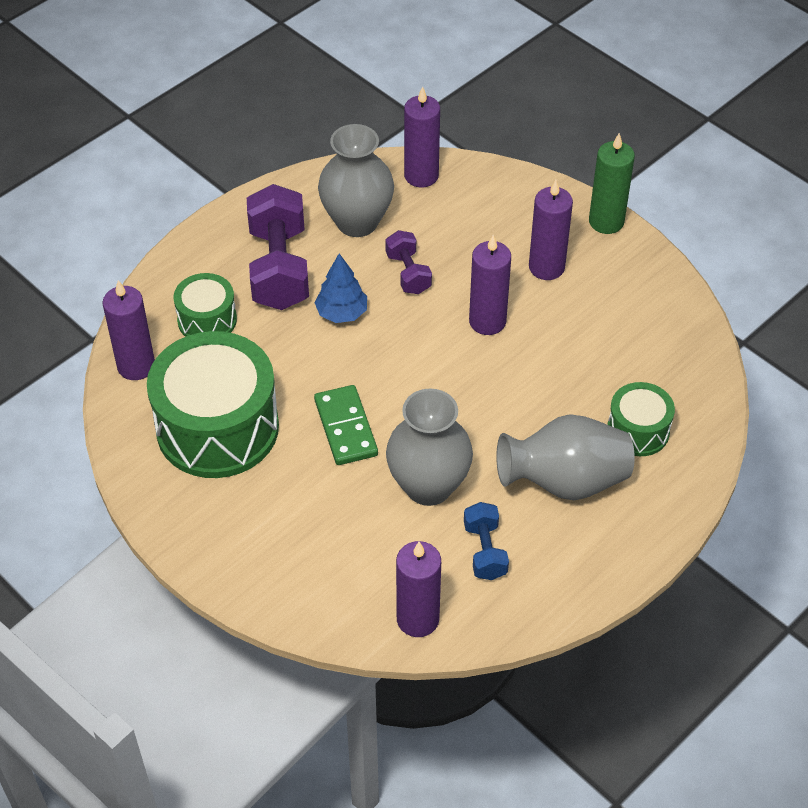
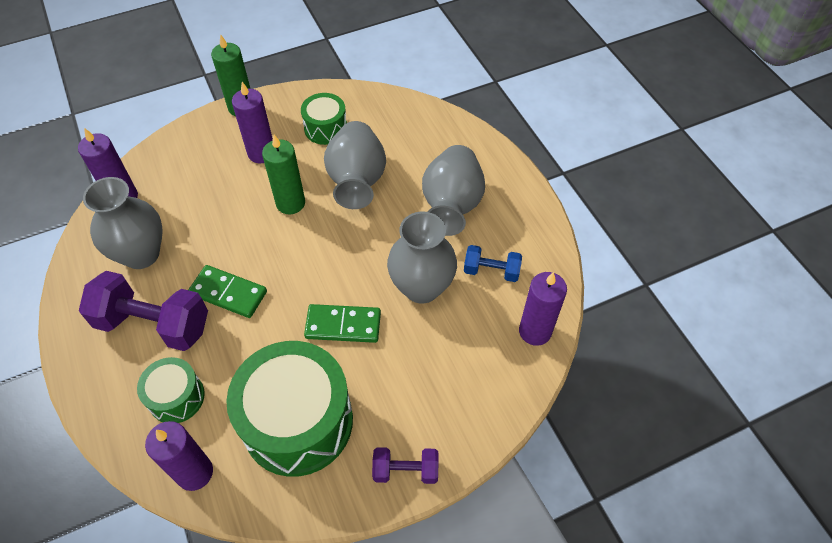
camera: 70 degrees left, 5 degrees up
(342, 313) = (228, 293): blue tree -> green domino
(408, 273) = (215, 237): purple dumbbell -> purple dumbbell (405, 470)
(487, 321) = (290, 203): purple candle -> green candle
(553, 373) = (357, 181): none -> grey vase
(638, 431) = (427, 153): green drum -> green drum (325, 128)

